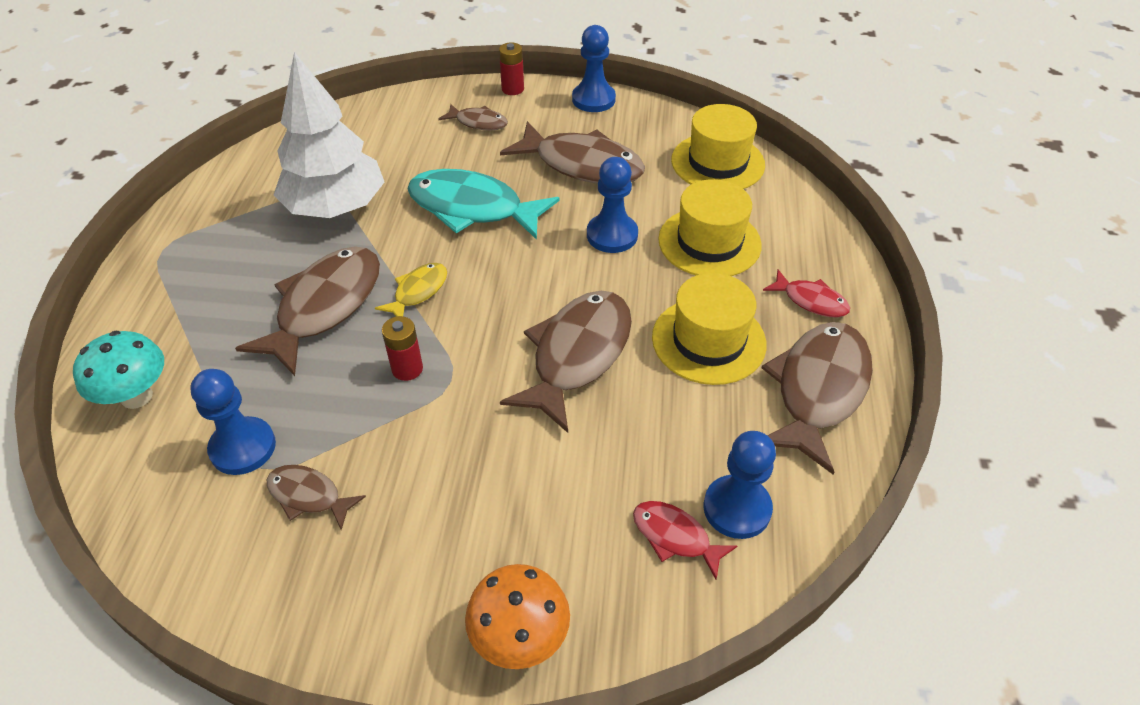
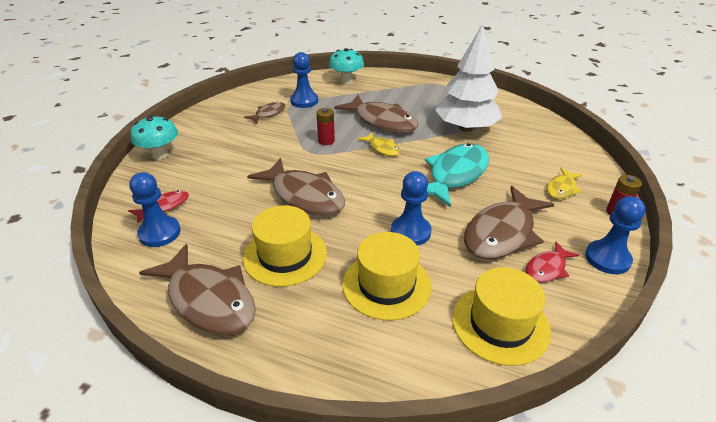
camera: 105 degrees right, 10 degrees down
(478, 122) = (561, 188): brown fish -> yellow fish
(520, 637) = (160, 155): orange mushroom -> turquoise mushroom
(811, 301) = (294, 329): red fish -> red fish (547, 268)

